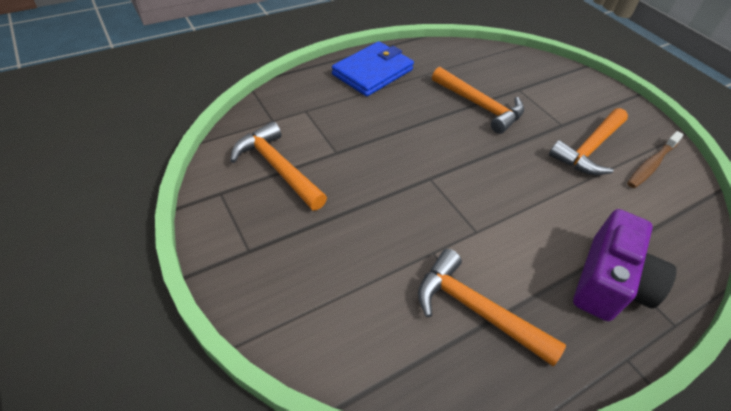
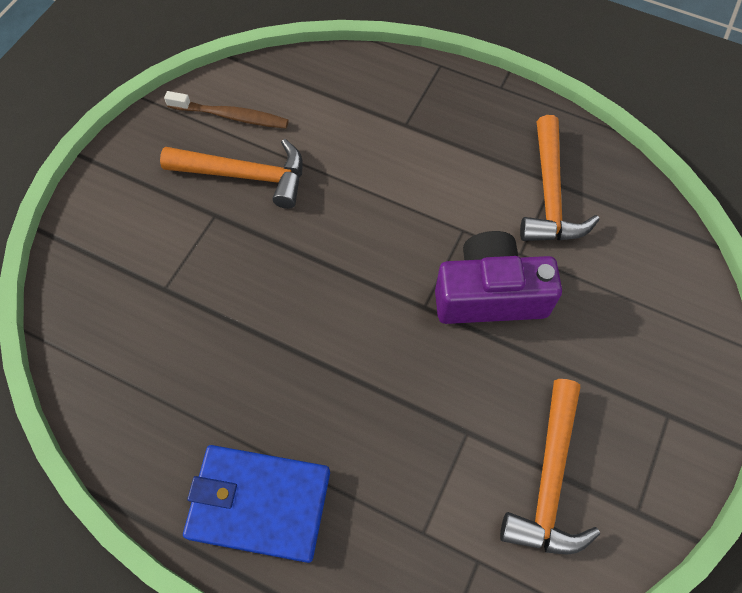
camera: 120 degrees left, 15 degrees up
(479, 106) = (241, 318): orange hammer -> none
(609, 282) = (433, 114): purple camera -> purple camera (489, 294)

